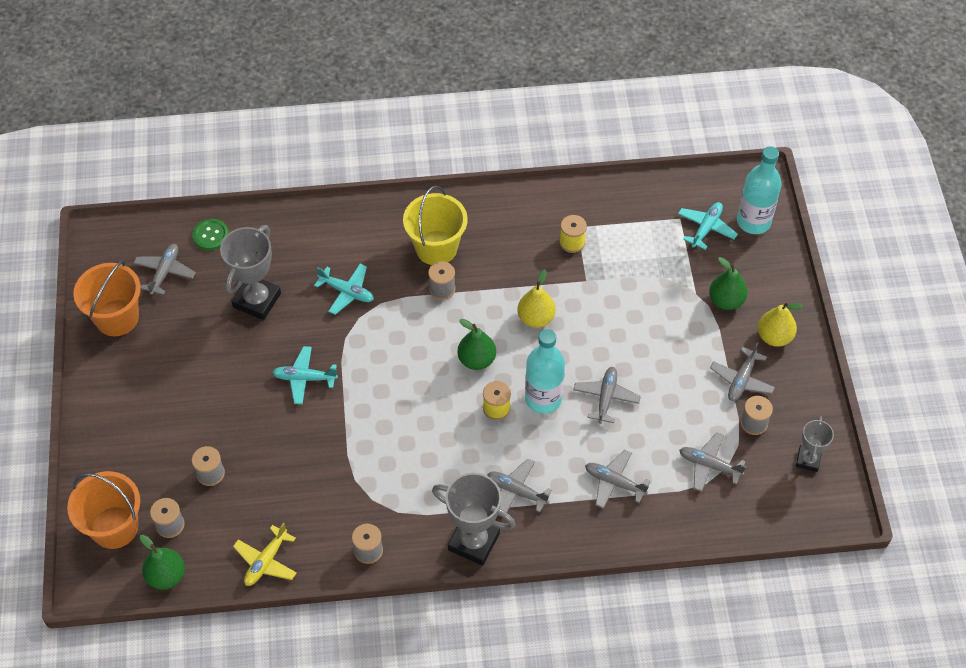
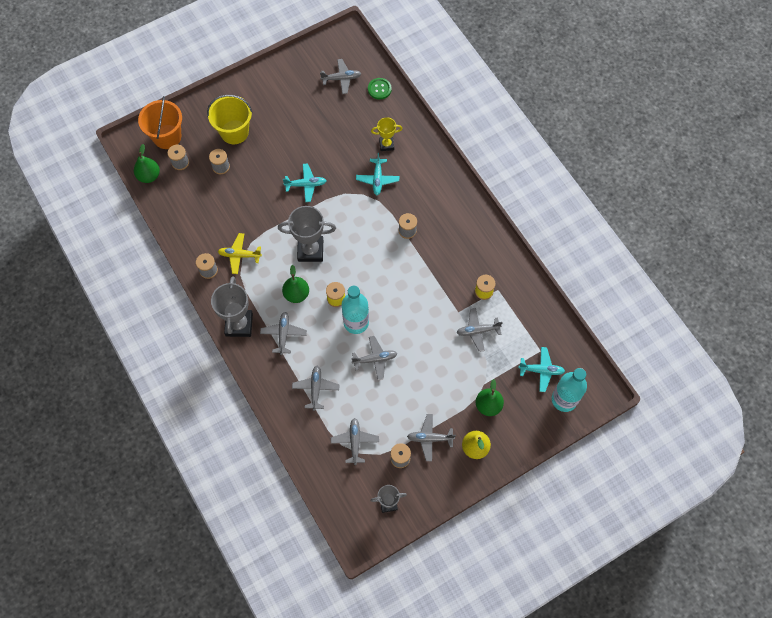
camera: 65 degrees right, 10 degrees up
(117, 318) = (298, 71): orange bucket -> none
(257, 300) = (346, 135): grey trophy -> grey trophy (310, 250)
(266, 561) = (179, 221): yellow plane -> yellow plane (239, 255)
(301, 261) = (386, 144): none -> yellow trophy
(304, 378) = (306, 185): turquoise plane -> turquoise plane turned 105 degrees clockwise
(436, 248) = (436, 214): yellow bucket -> yellow bucket (234, 132)
(476, 360) = (365, 272): green pear -> green pear (296, 294)
(536, 318) = (413, 294): yellow pear -> none
(622, 271) = (477, 331): none -> grey plane

